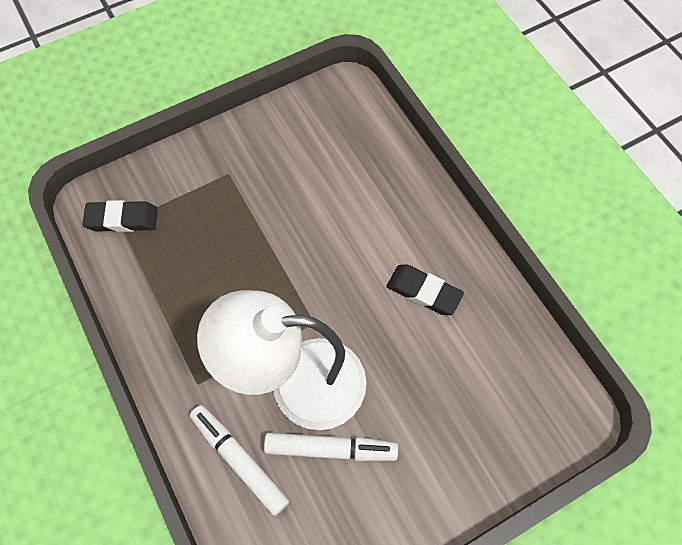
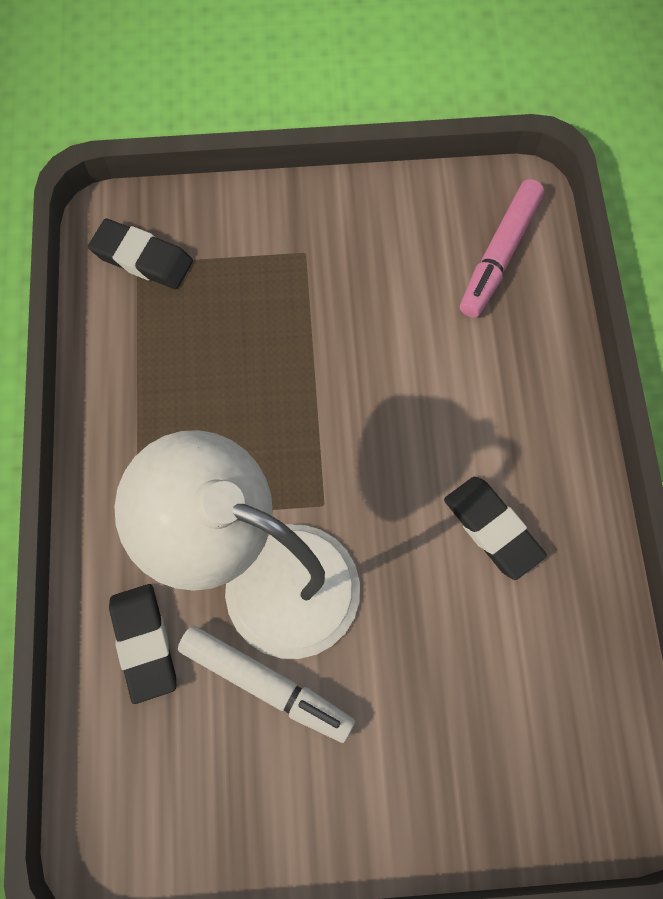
camera: 25 degrees right, 5 degrees up
(239, 460) = (144, 643): white marker -> black eraser
(350, 128) = (499, 254): none -> pink marker

